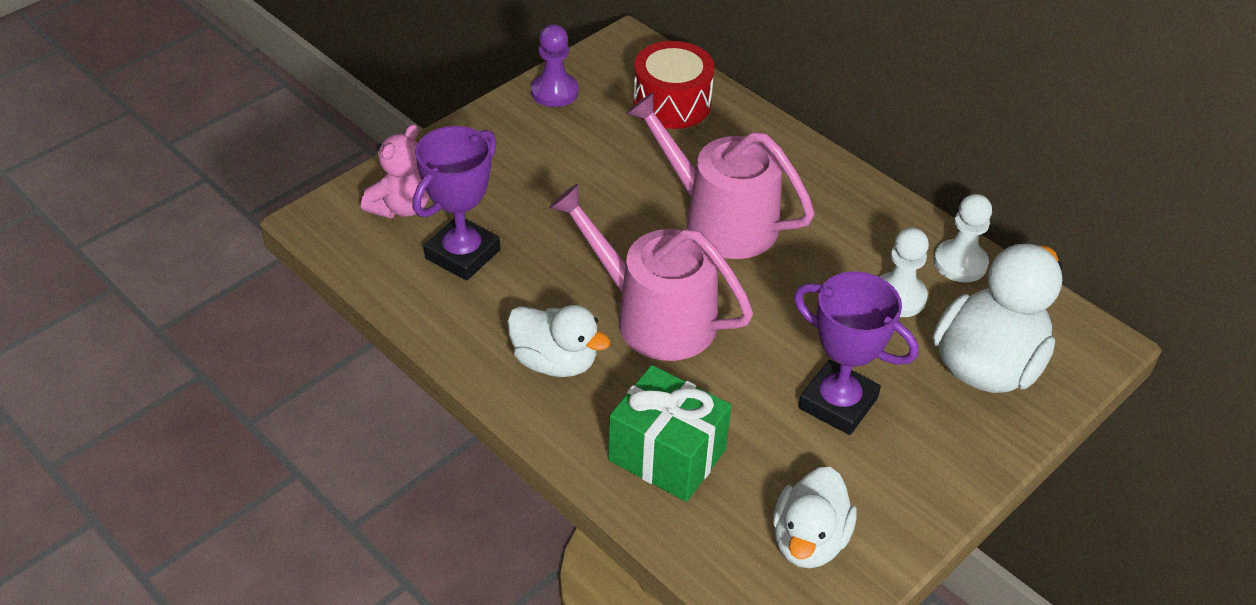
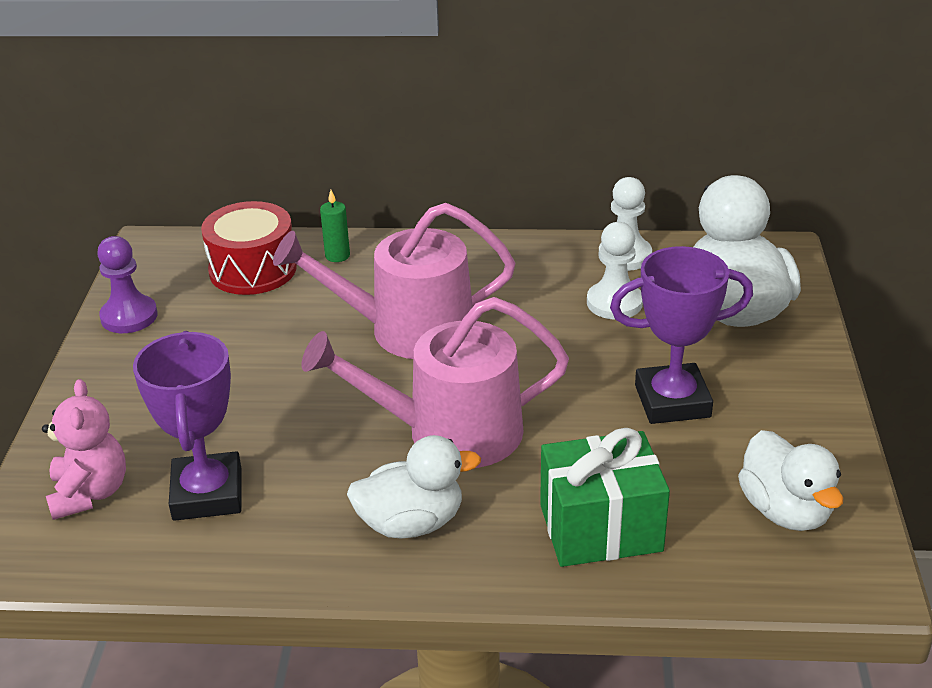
camera: 40 degrees left, 10 degrees down
(742, 127) = (337, 256): none -> green candle

